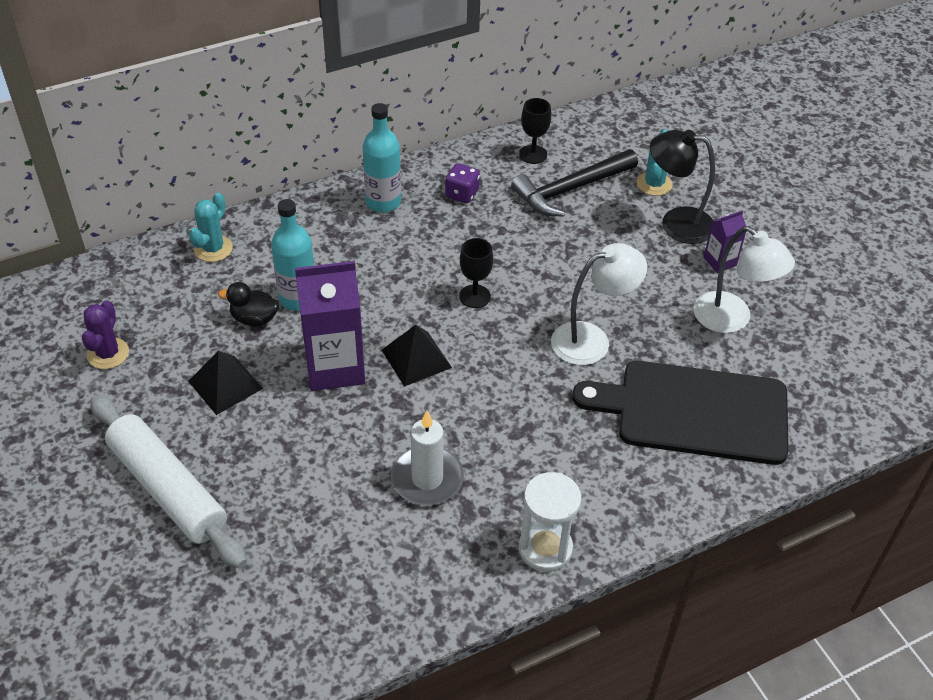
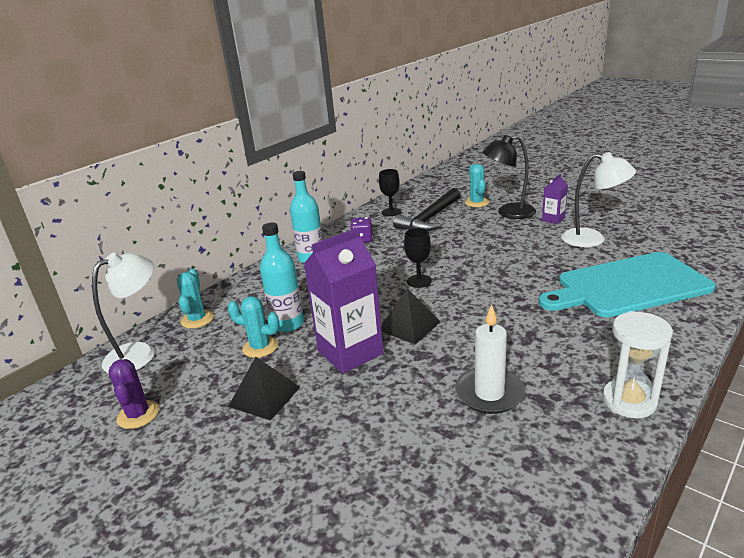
camera: 20 degrees left, 20 degrees down
(167, 489) = (260, 497): white rolling pin -> none
(254, 319) = (260, 347): black duck -> turquoise cactus
(591, 340) = (520, 275): white lamp -> white lamp (140, 353)
(694, 412) = (627, 286): black cutting board -> turquoise cutting board

